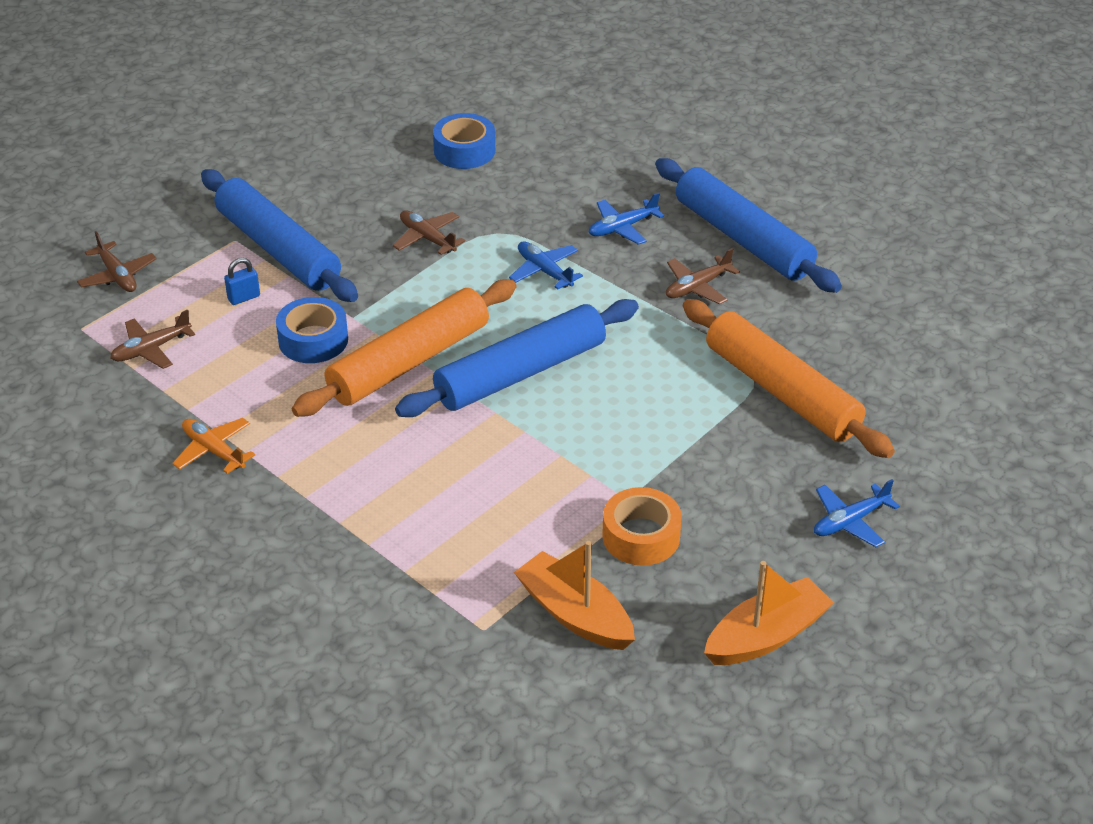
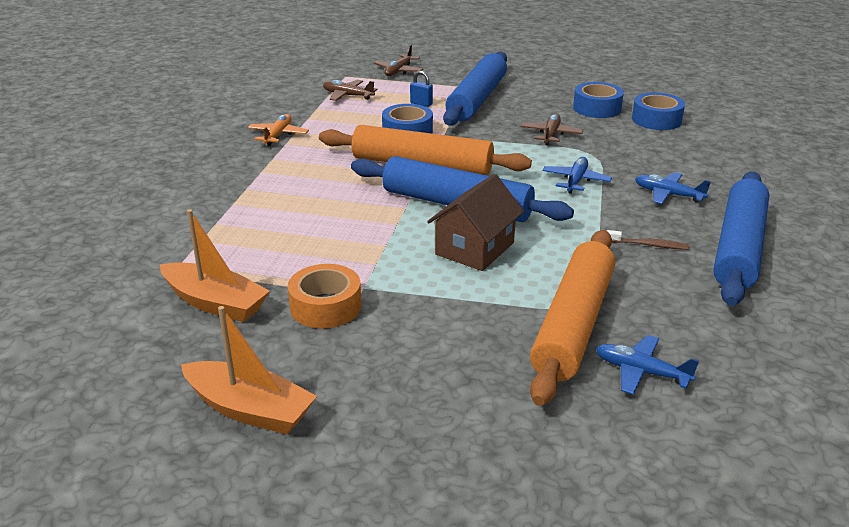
camera: 60 degrees right, 10 degrees down
(396, 175) = (597, 108): none -> blue tape
(575, 614) = (215, 303): orange boat -> orange boat turned 105 degrees clockwise
(616, 397) = (475, 248): none -> brown house
(697, 287) = (648, 245): brown plane -> brown toothbrush
(850, 521) = (441, 417): blue plane -> blue plane (641, 372)

